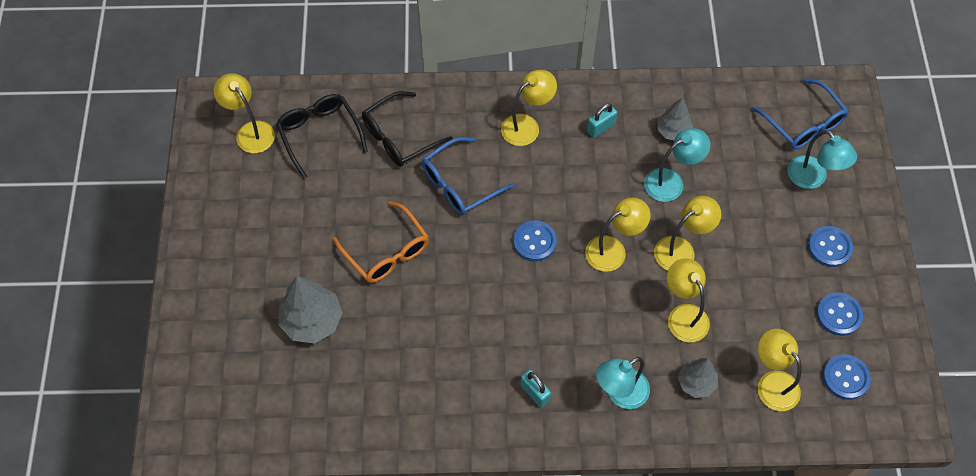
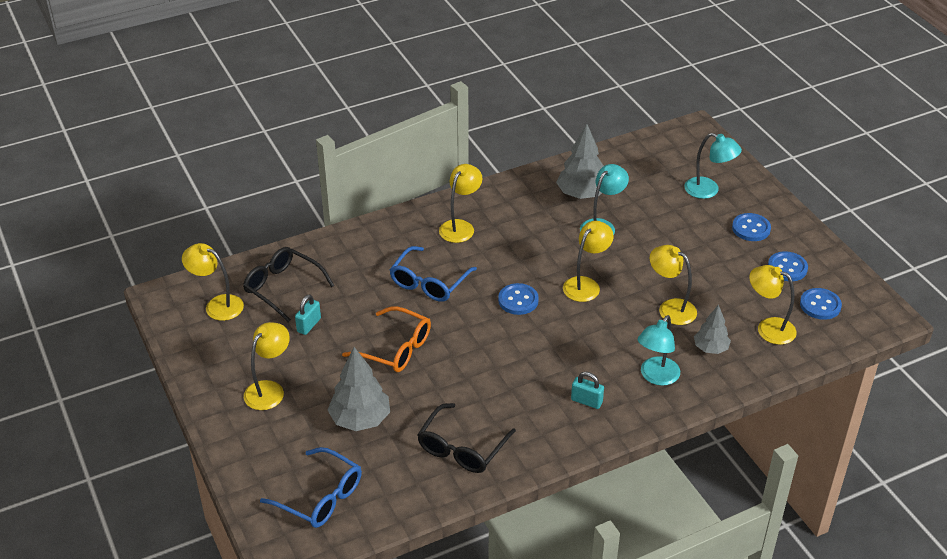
camera: 25 degrees left, 20 degrees down
(399, 137) = (356, 267): black glasses -> black glasses (462, 448)
(601, 128) = (522, 209): turquoise padlock -> turquoise padlock (309, 325)
(673, 131) = (581, 194): grey tree -> grey tree, size x1.62
(681, 249) = (639, 266): yellow lamp -> yellow lamp (269, 389)
(803, 123) = (678, 159): blue glasses -> blue glasses (320, 497)

